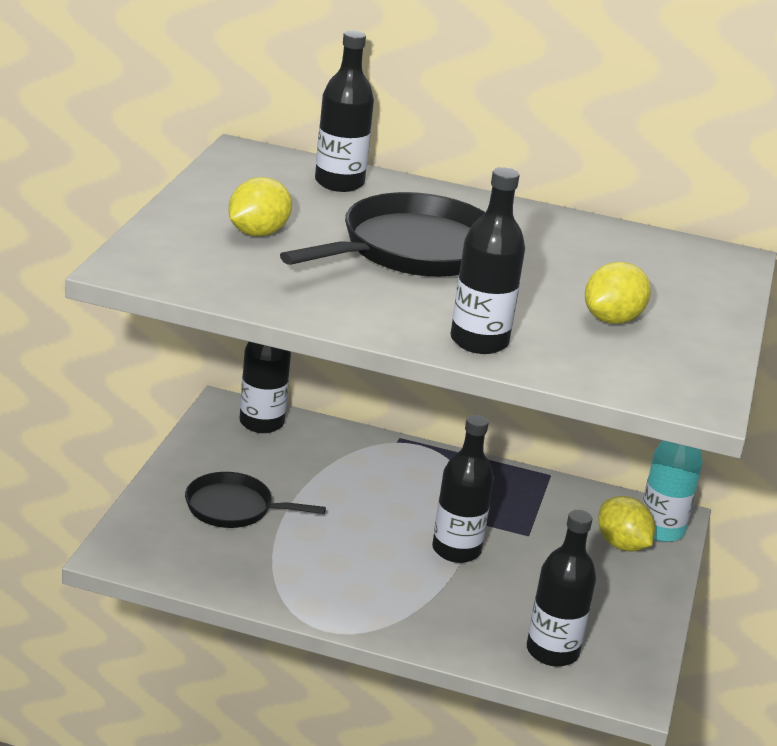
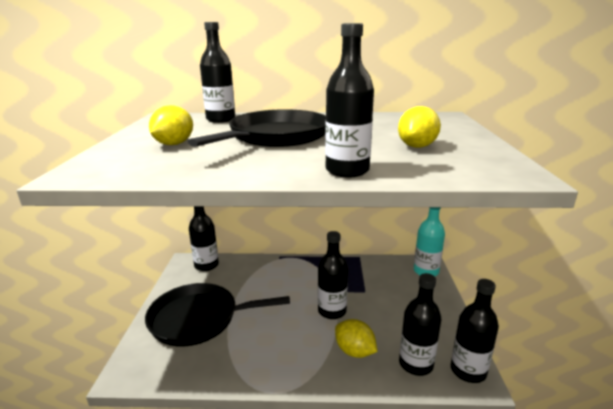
camera: 10 degrees left, 5 degrees down
(233, 508) = (198, 319): black pan -> black pan, size x1.68
(621, 545) = (413, 284): yellow lemon -> yellow lemon (354, 351)
(627, 679) = (468, 371): none -> black bottle

